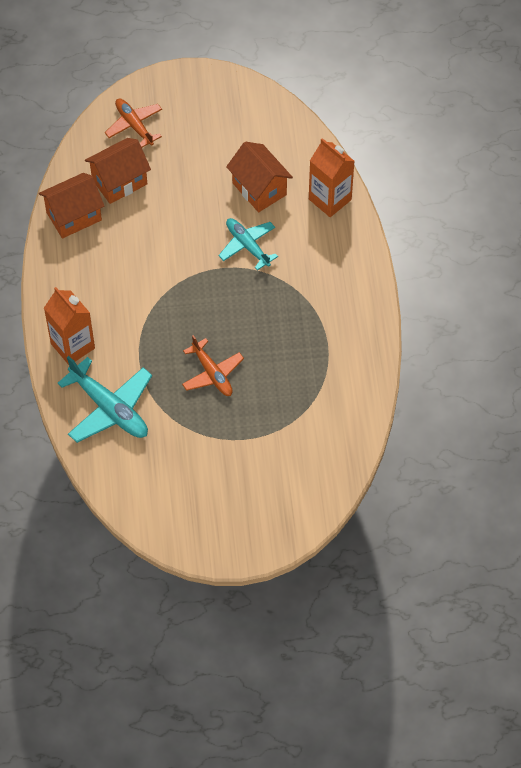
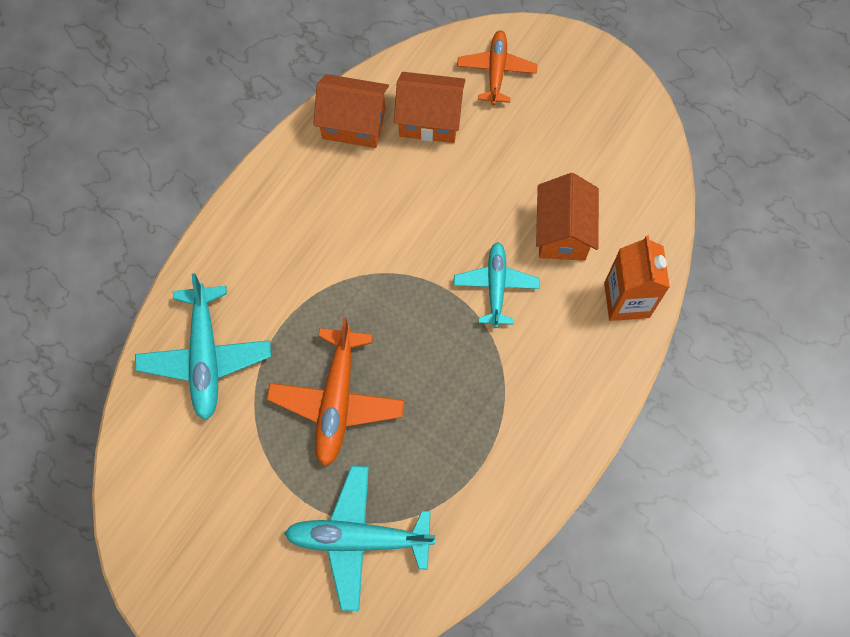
camera: 40 degrees right, 10 degrees up
(72, 346) = (231, 261): orange carton -> none
(212, 373) = (337, 401): orange plane -> orange plane, size x1.53
(294, 434) = (358, 539): none -> turquoise plane

